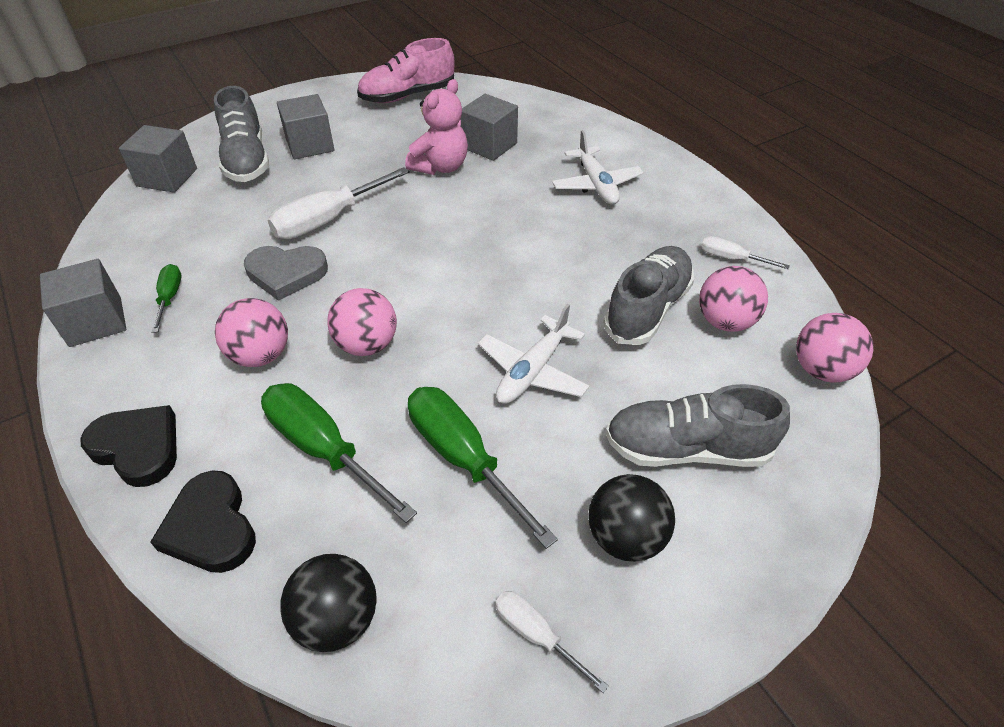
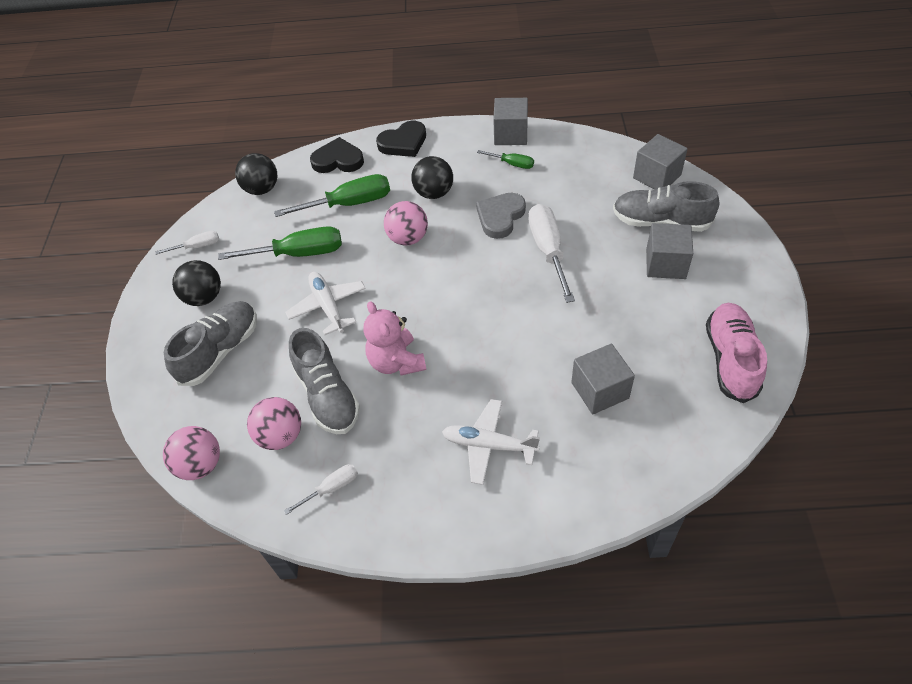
camera: 125 degrees right, 5 degrees up
(260, 355) = (434, 193): pink ball -> black ball
(440, 167) = (583, 340): pink teddy bear -> pink teddy bear (396, 362)

